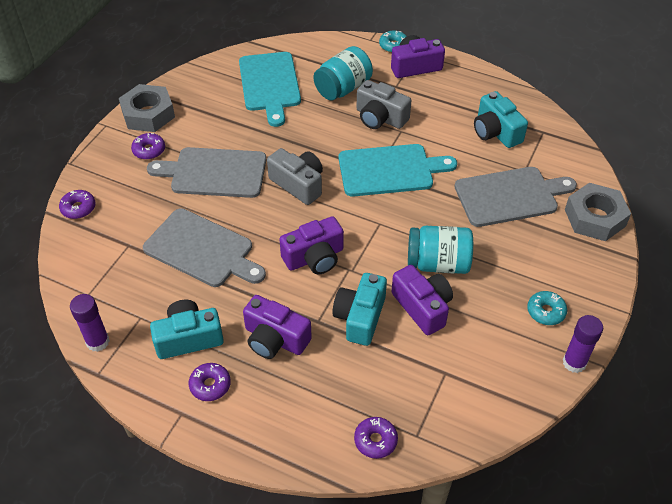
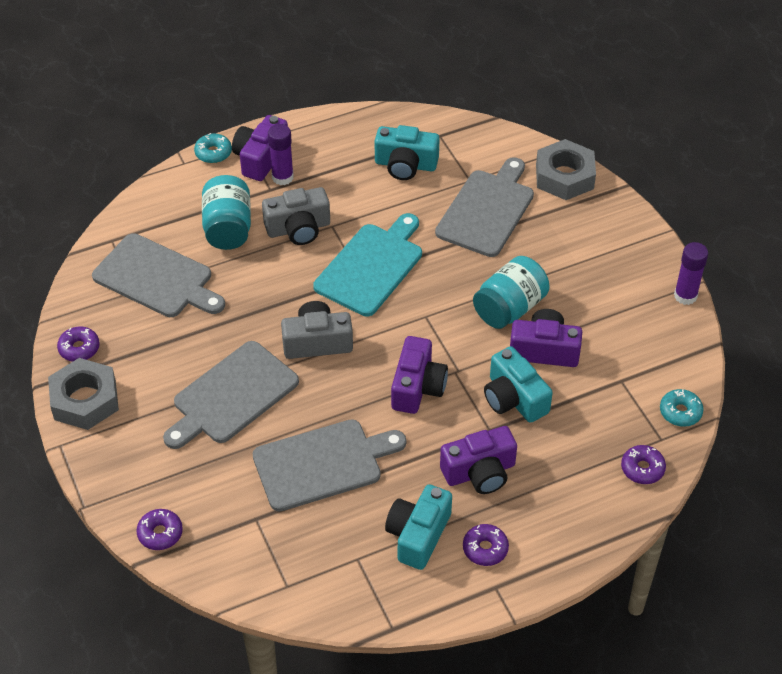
camera: 50 degrees left, 0 degrees up
(98, 342) = (354, 608): purple glue stick -> purple glue stick (282, 177)
(149, 150) = (141, 429): purple donut -> purple donut (79, 348)
(270, 84) = (157, 278): turquoise cutting board -> grey cutting board
(545, 312) = (624, 277): turquoise donut -> turquoise donut (680, 412)

